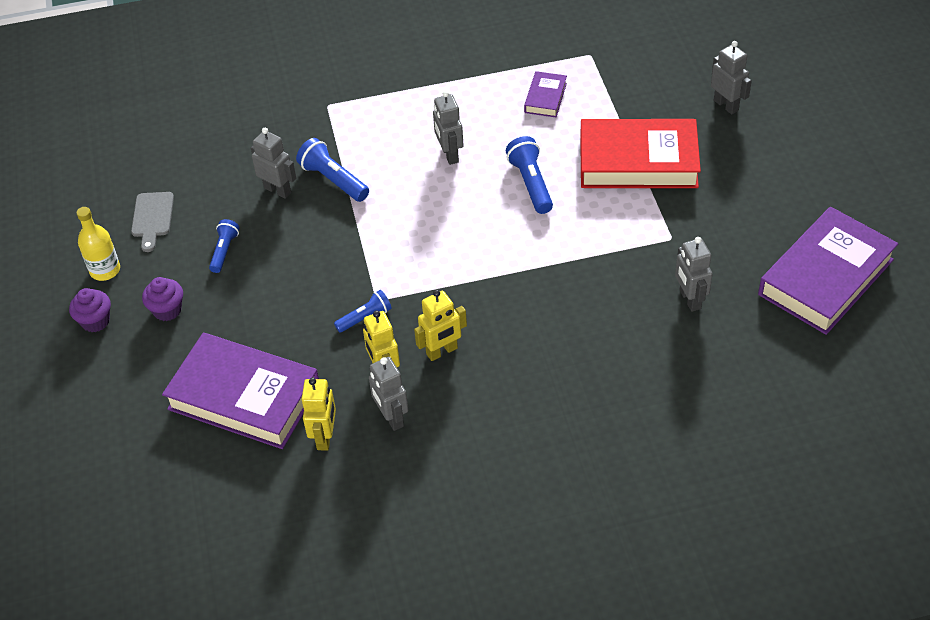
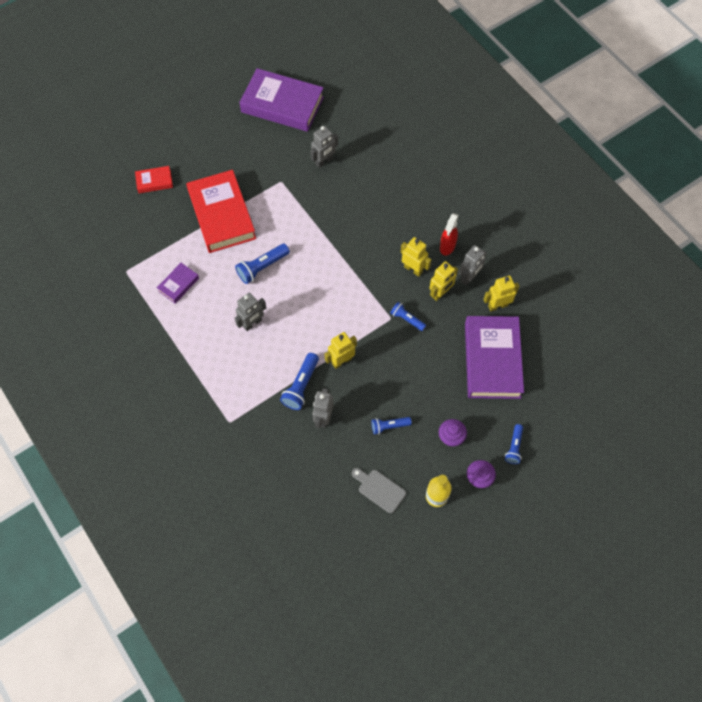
camera: 115 degrees left, 15 degrees up
(108, 375) = (514, 447): none -> blue flashlight
(152, 218) = (379, 489): grey cutting board -> grey cutting board turned 120 degrees counterclockwise
(344, 229) = (341, 361): none -> yellow robot
(459, 408) = (447, 247): none -> red spray bottle
(545, 98) = (178, 284): purple book -> purple book turned 45 degrees counterclockwise
(726, 105) = (154, 181): grey robot -> red book

